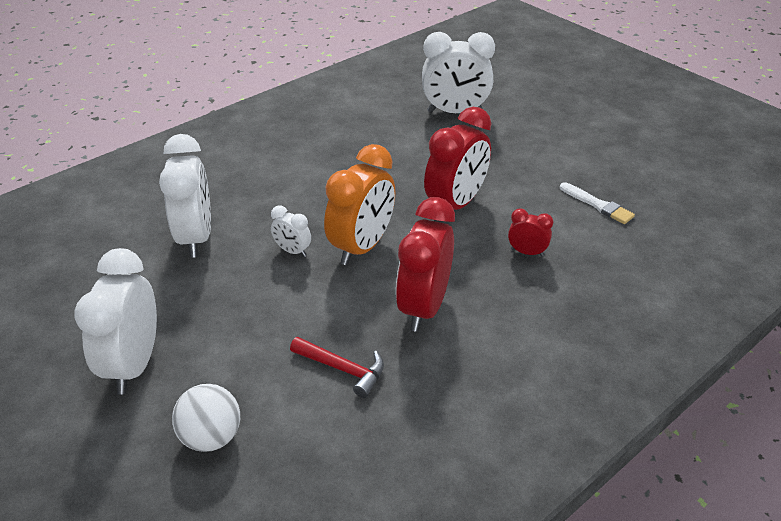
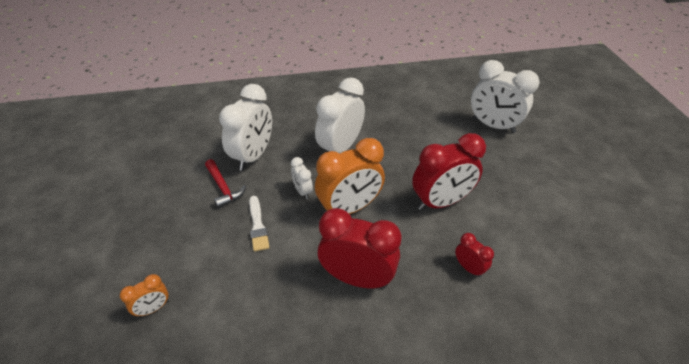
camera: 30 degrees right, 5 degrees up
(133, 365) = (153, 231): white clock -> white clock (340, 148)
(211, 437) = (153, 308): white ball -> orange clock
(343, 369) = (267, 300): red hammer -> red hammer (223, 188)
(424, 307) = (357, 278): red clock -> red clock turned 60 degrees clockwise
(598, 205) = (559, 251): white brush -> white brush (258, 226)

